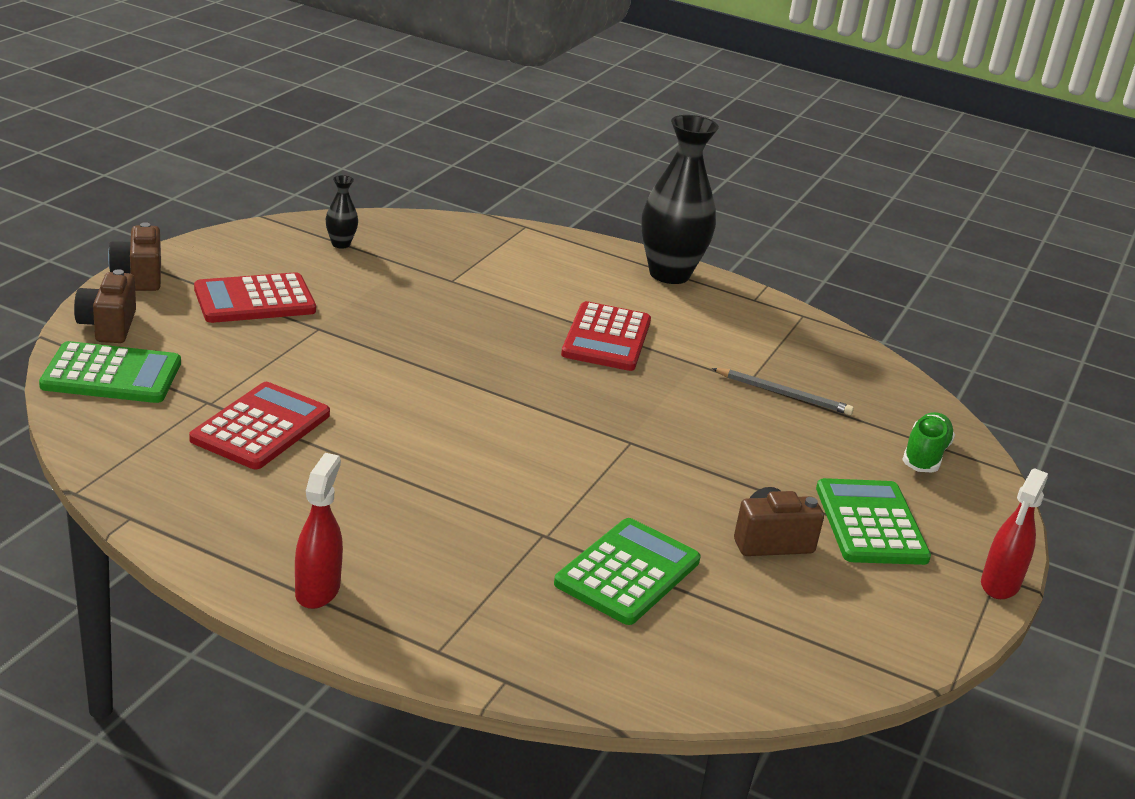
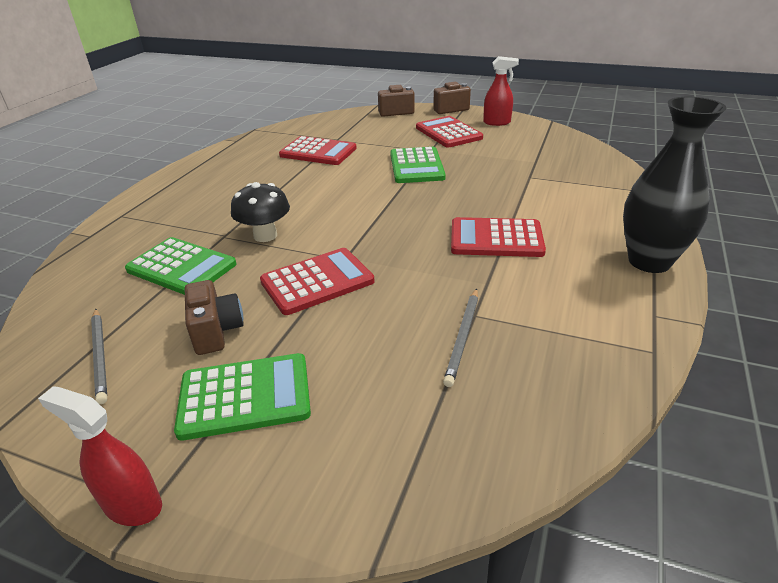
camera: 90 degrees right, 5 degrees up
(111, 375) = (352, 119): green calculator -> green calculator (416, 166)
(318, 590) = (177, 182): red spray bottle -> red spray bottle (497, 122)
(341, 244) = (541, 142): black vase -> none
(555, 498) = (265, 235): none -> black mushroom
(678, 465) = (317, 282): none -> red calculator
(814, 627) = (100, 355): none -> grey pencil
(925, 456) = (385, 451): green shoe -> none

